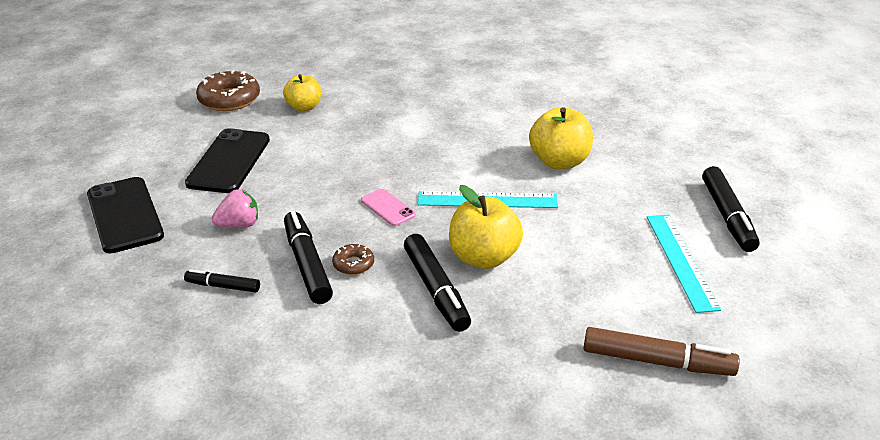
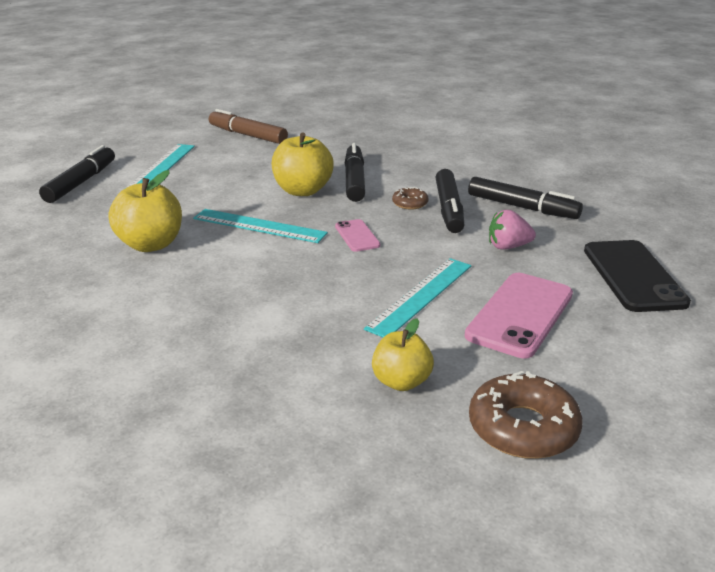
camera: 160 degrees left, 5 degrees down
(223, 286) = (522, 207): black marker -> black marker, size x1.76
(229, 161) = (520, 315): black phone -> pink phone
(308, 161) = (420, 296): none -> turquoise ruler

